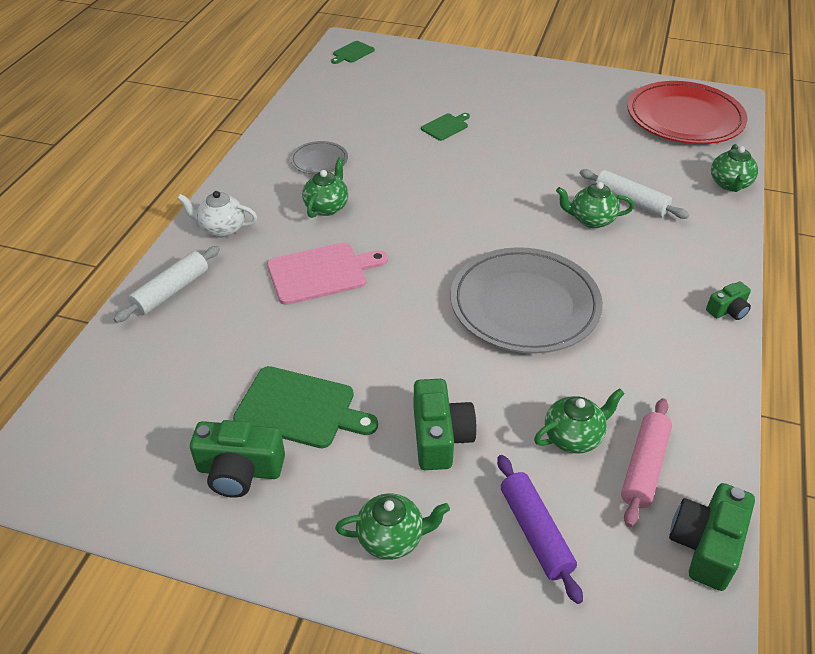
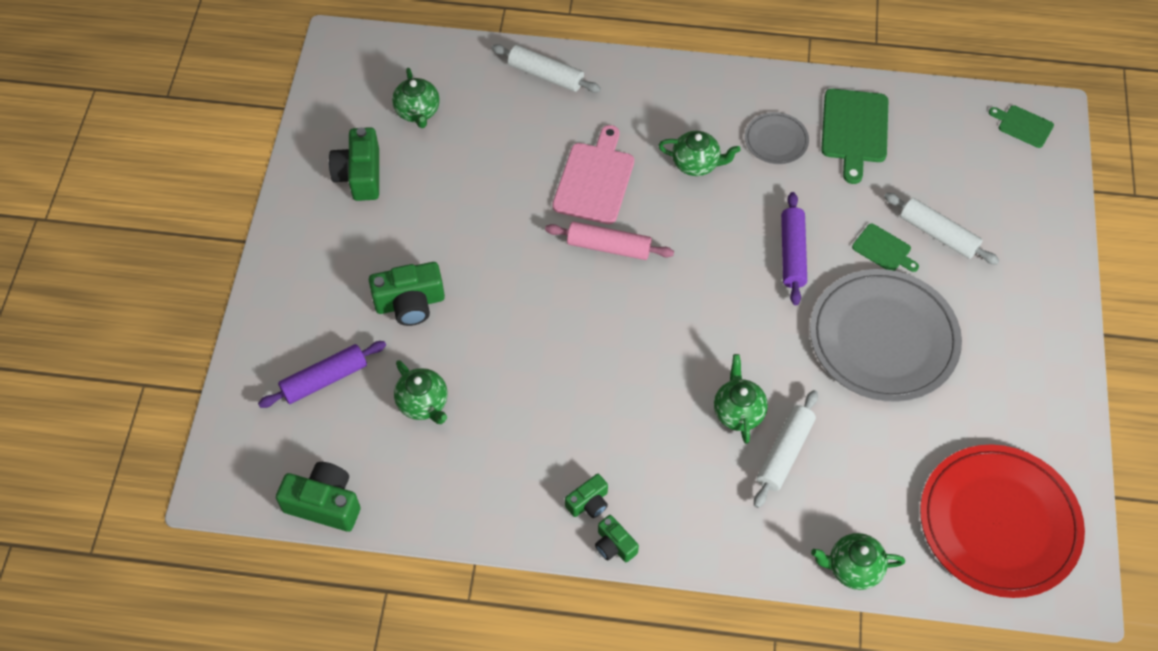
camera: 80 degrees right, 15 degrees up
(221, 229) = (640, 87): white teapot -> none
(300, 408) = (426, 200): green cutting board -> green cutting board (854, 130)
(321, 272) = (594, 180): pink cutting board -> pink cutting board turned 135 degrees counterclockwise
(392, 538) = (310, 284): green teapot -> green teapot (418, 112)
(438, 101) = (938, 234): none -> white rolling pin
(439, 169) = (792, 253): none -> purple rolling pin
(524, 304) = (584, 354): grey plate -> grey plate (883, 338)
(644, 467) = (397, 459): pink rolling pin -> pink rolling pin (609, 247)
(686, 321) = (588, 502): none -> green camera

